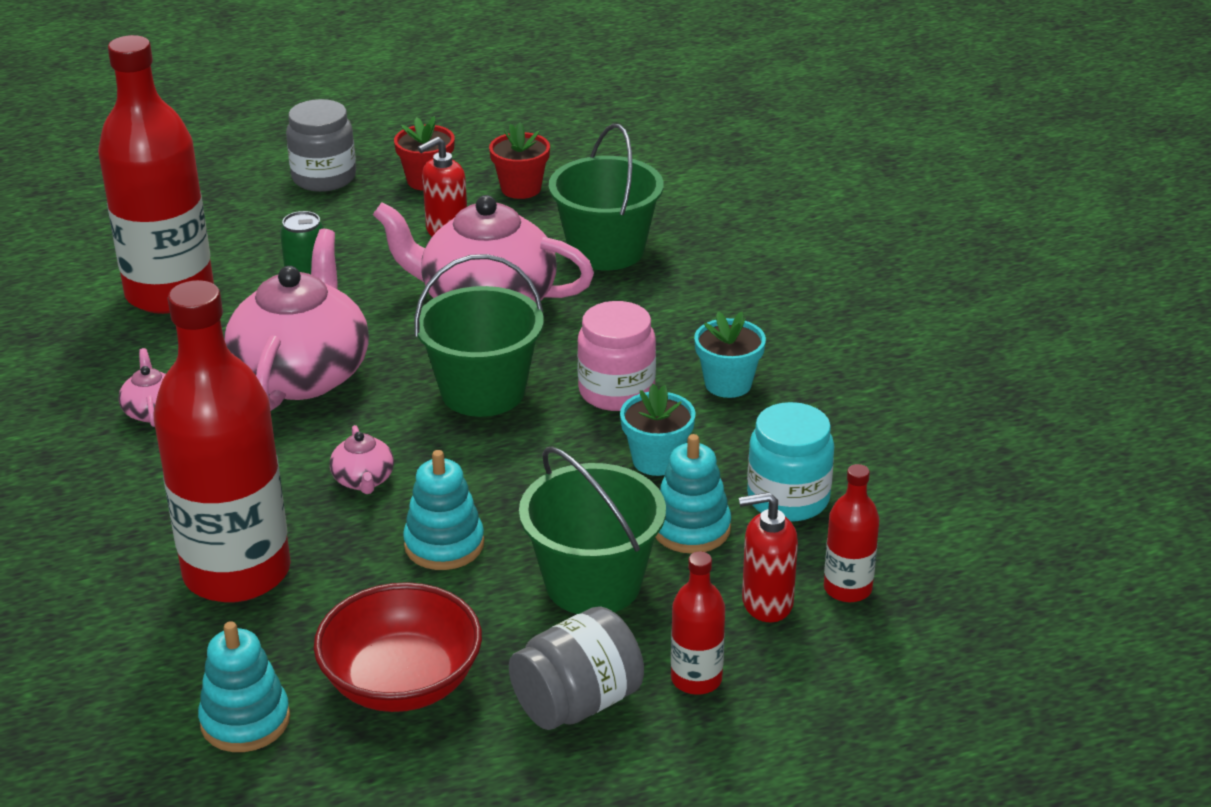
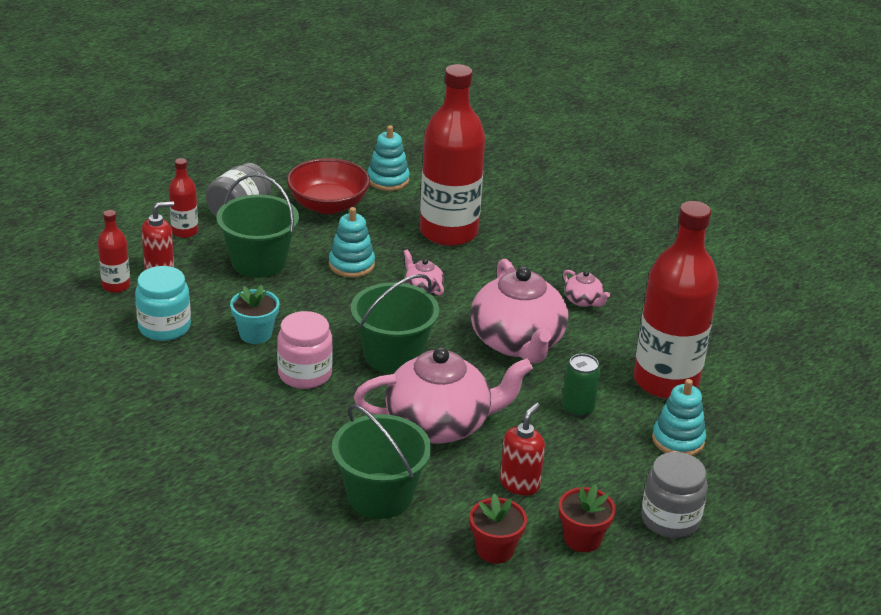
camera: 155 degrees right, 0 degrees up
(691, 528) = (217, 299): turquoise stacking toy -> turquoise stacking toy (678, 440)
(728, 384) = (231, 396): turquoise flower pot -> none

